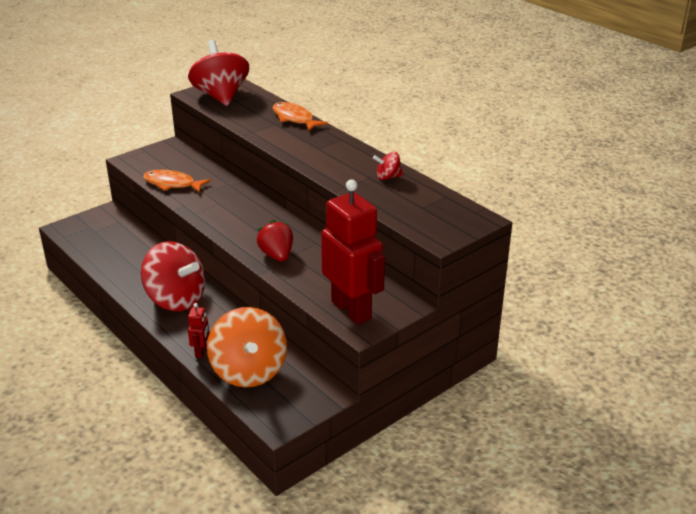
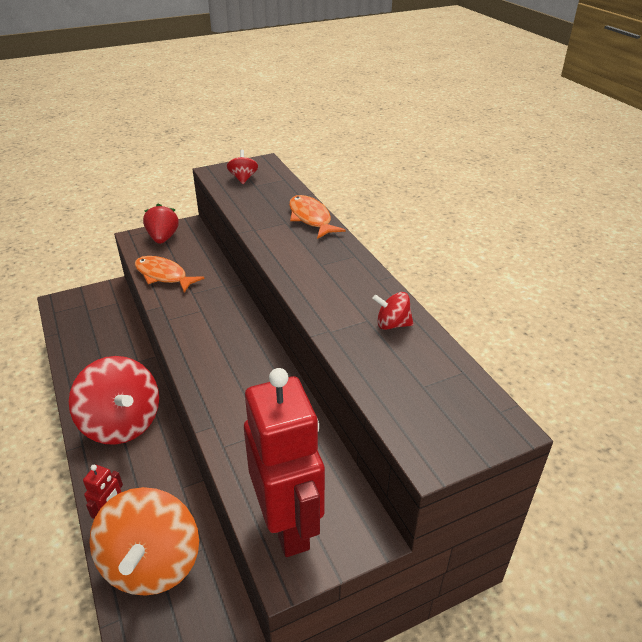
camera: 15 degrees right, 5 degrees up
(221, 96) = (243, 178): red spinning top -> red spinning top, size x0.44
(277, 255) = (231, 403): red strawberry -> red strawberry (163, 238)

